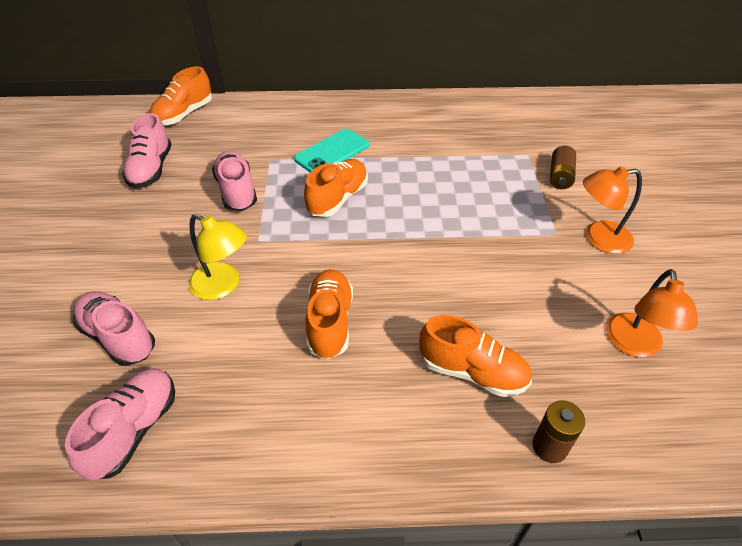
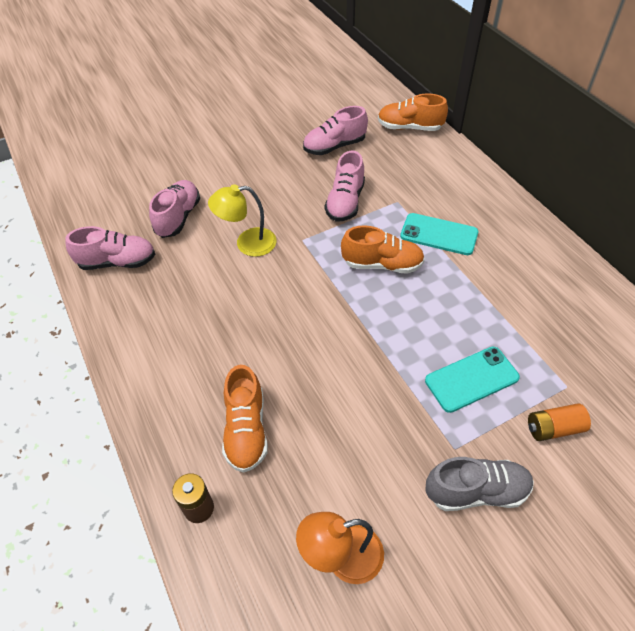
camera: 65 degrees right, 5 degrees up
(223, 286) = (247, 243): yellow lamp -> yellow lamp turned 75 degrees clockwise
(237, 191) = (345, 202): pink shoe -> pink shoe turned 150 degrees clockwise
(330, 322) = (247, 318): orange shoe -> none
(495, 198) = (471, 379): none -> turquoise phone
(560, 176) = (554, 428): brown battery -> orange battery
(598, 238) = (476, 491): orange lamp -> grey shoe

